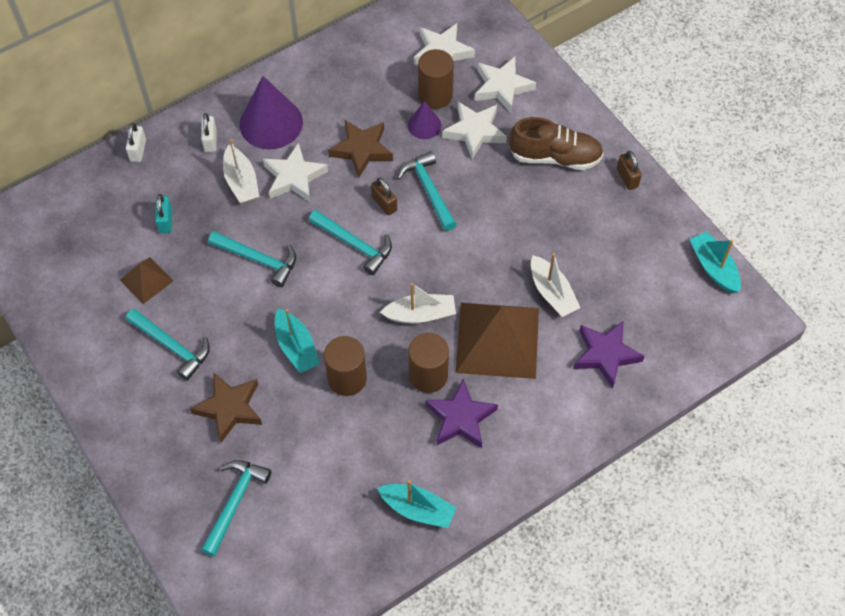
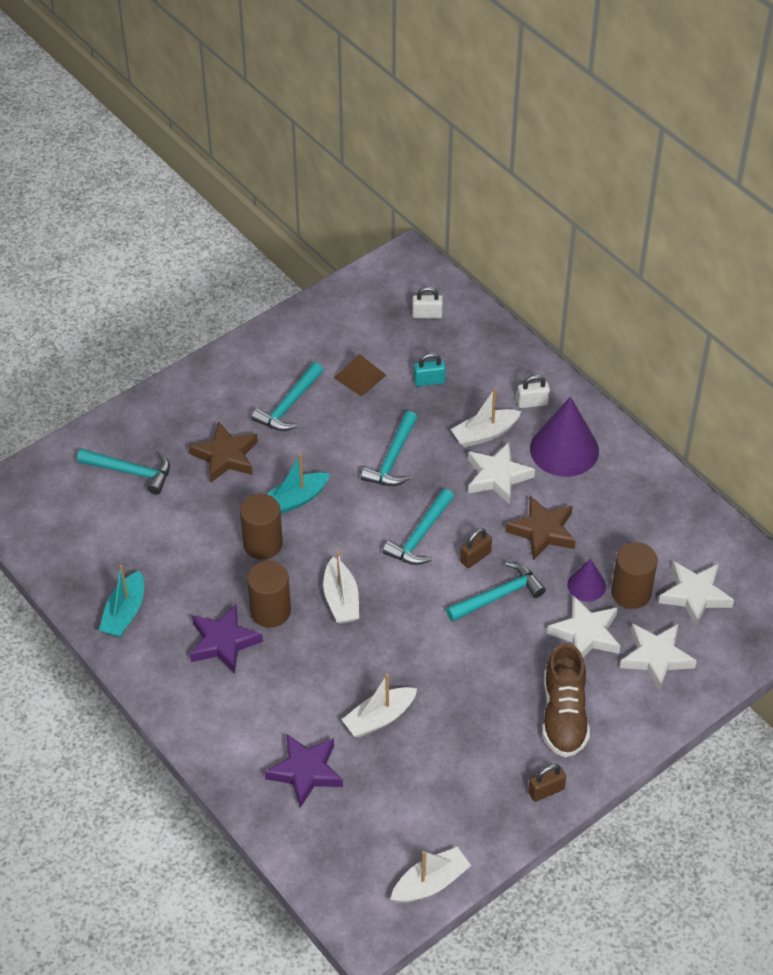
camera: 85 degrees right, 10 degrees down
(138, 150) = (510, 348): white padlock -> white padlock (427, 315)
(497, 339) = (317, 670): brown pyramid -> none
(713, 267) = (430, 883): turquoise boat -> white boat

